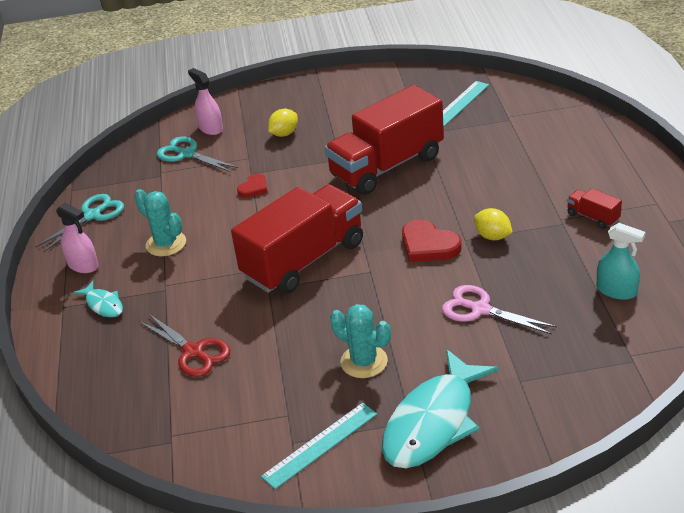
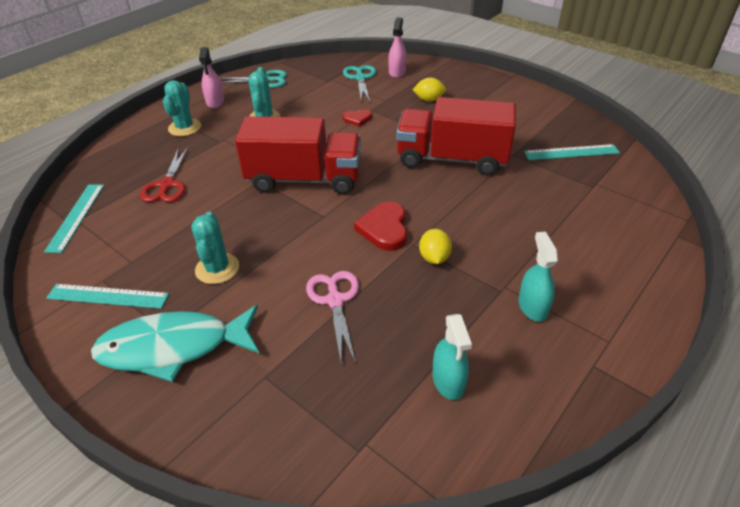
camera: 45 degrees right, 5 degrees up
(103, 304) = (185, 128): turquoise fish -> turquoise cactus
(163, 434) = (76, 217): none -> turquoise ruler
(593, 217) = (532, 306): red truck -> turquoise spray bottle

